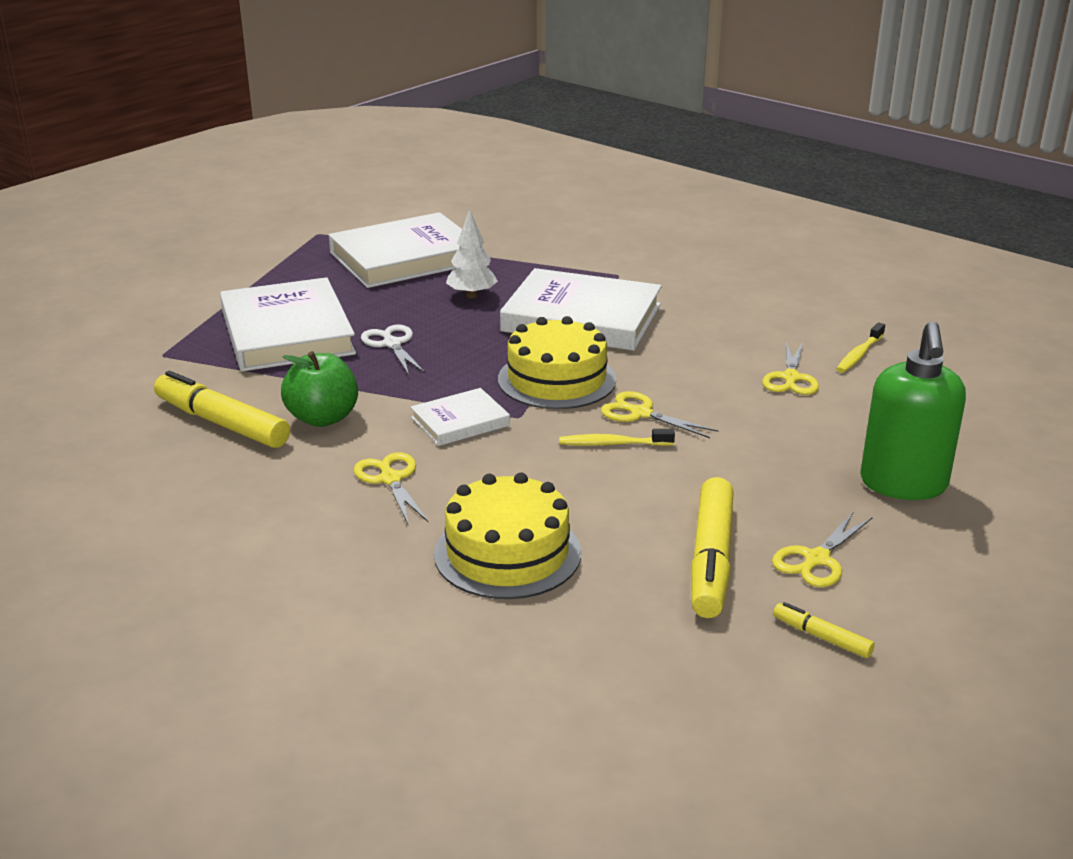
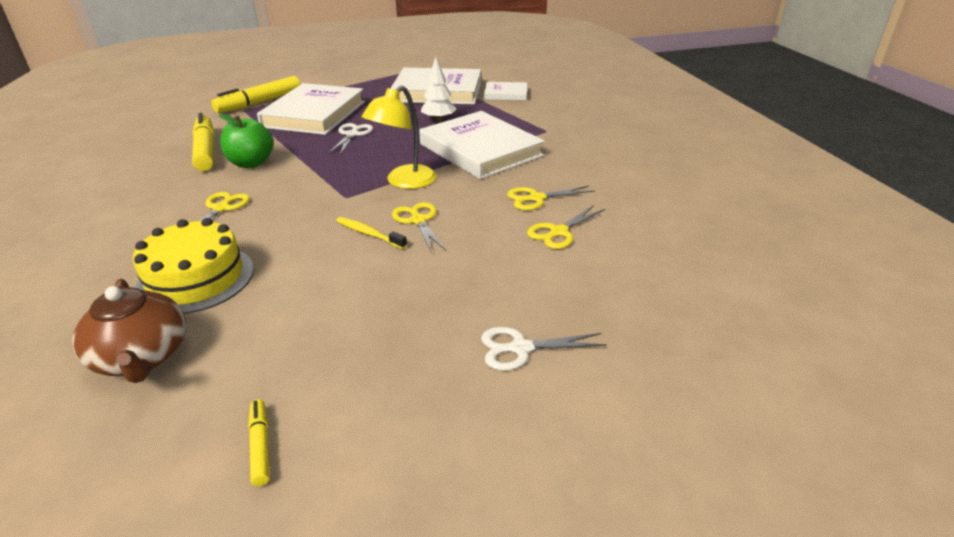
camera: 35 degrees right, 5 degrees up
(460, 422) = (310, 189): white book -> white book (506, 94)
(556, 379) = (404, 182): yellow cake -> yellow lamp
(592, 633) = (142, 357): none -> brown teapot
(711, 559) = (294, 341): yellow marker -> yellow marker (259, 102)
(816, 559) = (360, 378): yellow scissors -> yellow scissors (536, 198)
(859, 354) = (639, 233): yellow toothbrush -> none
(903, 484) = (521, 348): green soap dispenser -> white scissors

